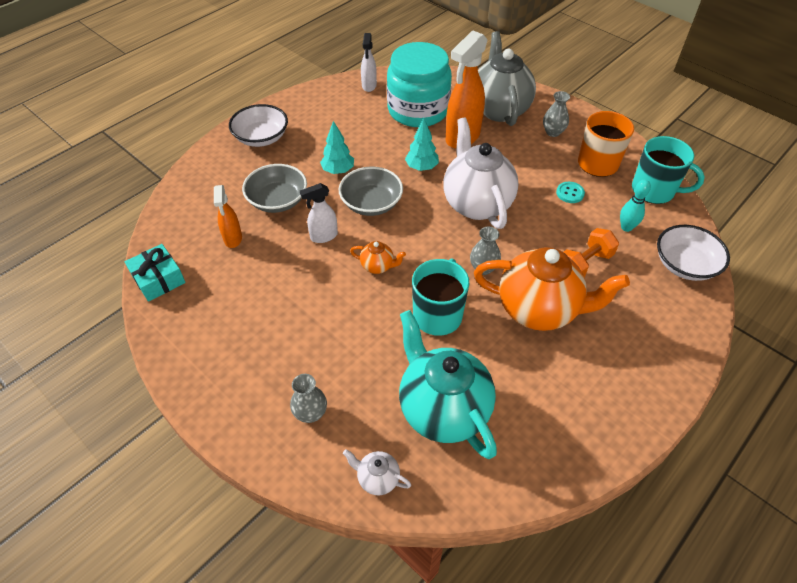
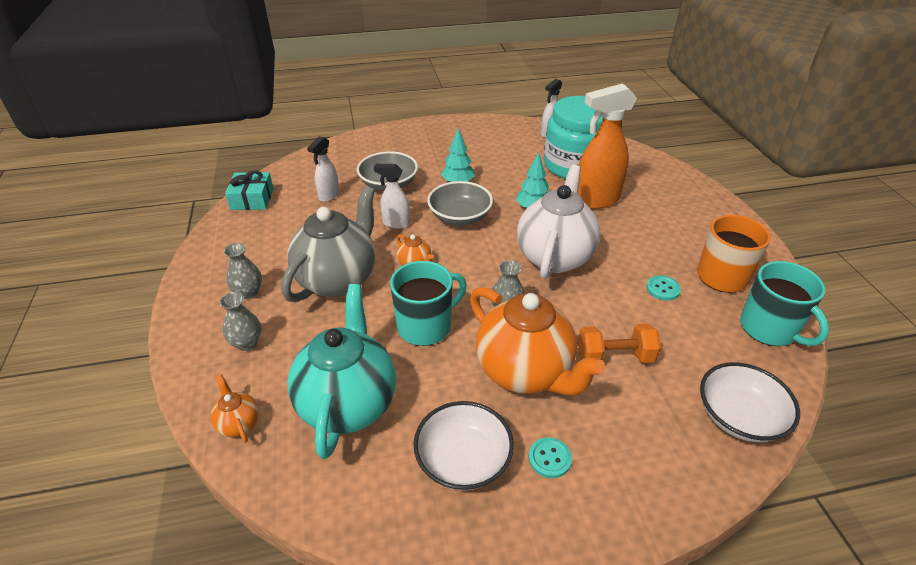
camera: 35 degrees right, 10 degrees down
(233, 239) = (329, 196): orange spray bottle -> white spray bottle
(261, 137) = (423, 138): white bowl -> white bowl (463, 459)
(377, 479) = (239, 423): white teapot -> orange teapot
(499, 109) = (656, 192): grey teapot -> grey teapot (338, 279)
(553, 132) = (696, 231): grey vase -> grey vase (248, 292)
(607, 362) = (549, 458): none -> turquoise button
(626, 227) = (699, 347): turquoise bowling pin -> none

